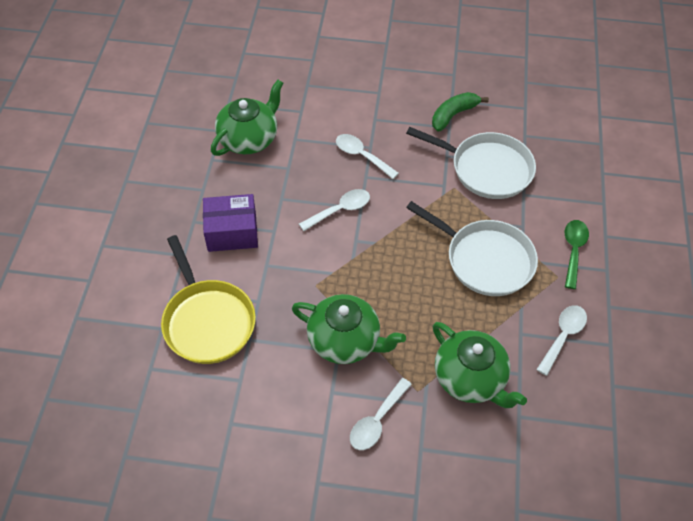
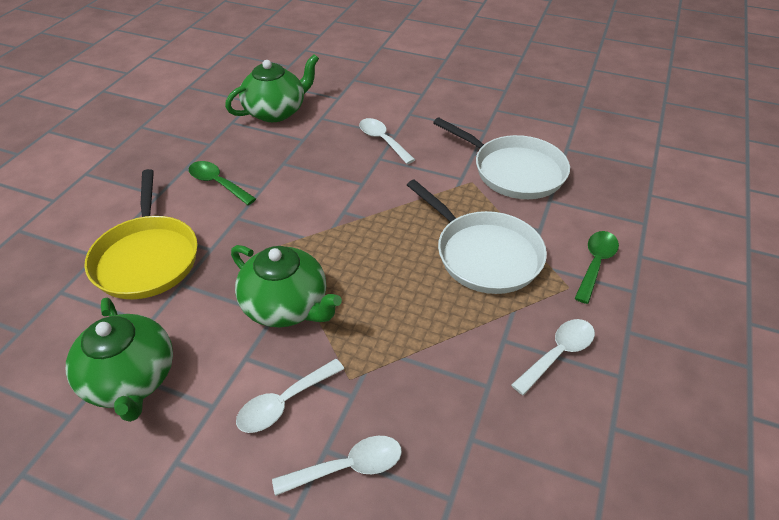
camera: 15 degrees right, 10 degrees down
(232, 232) = (217, 183): purple box -> green spoon
(340, 210) = (339, 182): white spoon -> white spoon (348, 467)
(453, 115) = (493, 121): green banana -> none
(470, 378) = (421, 378): green teapot -> green teapot (131, 379)

